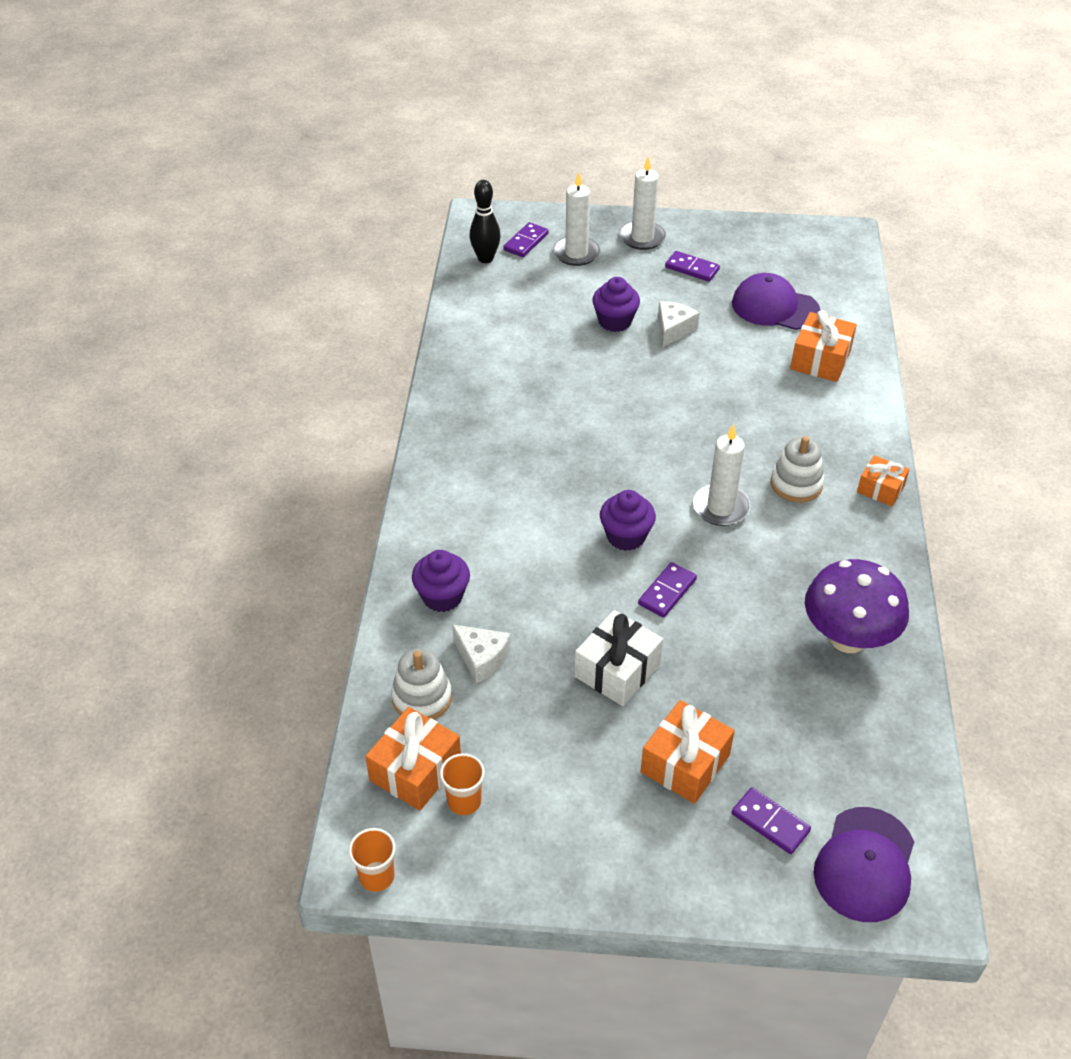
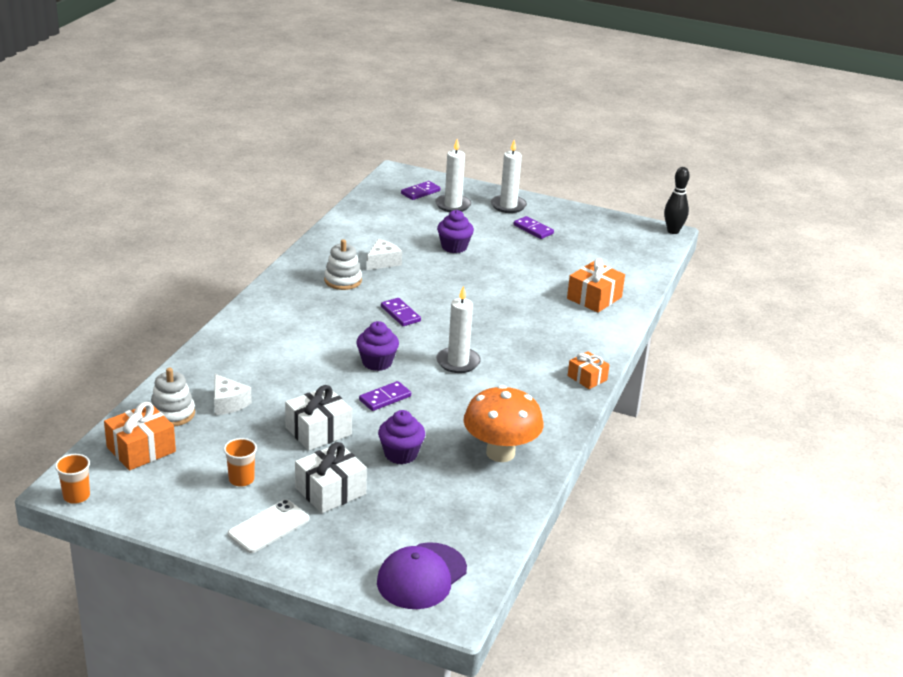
camera: 15 degrees right, 15 degrees down
(442, 596) = (224, 365): purple cupcake -> purple cupcake (400, 454)
(464, 801) = (162, 473): orange cup -> orange cup (241, 479)
(485, 258) = (384, 195): black bowling pin -> black bowling pin (673, 231)
(643, 846) = (268, 526): none -> white phone
(673, 329) = (494, 260): white cheese -> white cheese (383, 262)
(685, 763) = (330, 491): orange gift -> white gift
(770, 822) = (368, 537): purple domino -> purple domino (400, 314)
(775, 307) = (580, 262): purple cap -> none
(796, 484) = (524, 361): white stacking toy -> white stacking toy (343, 280)
(848, 638) = (500, 453): purple mushroom -> orange mushroom

